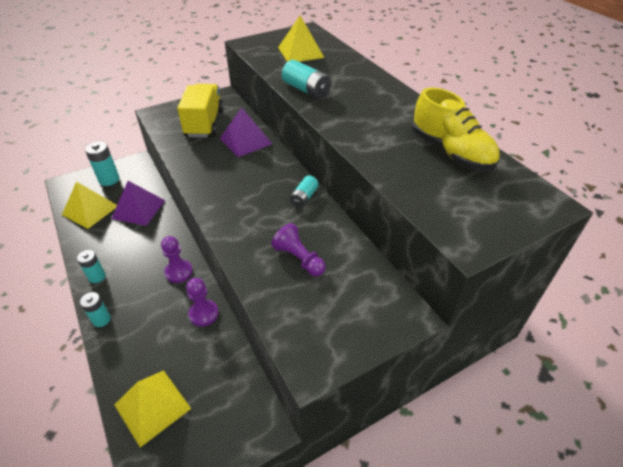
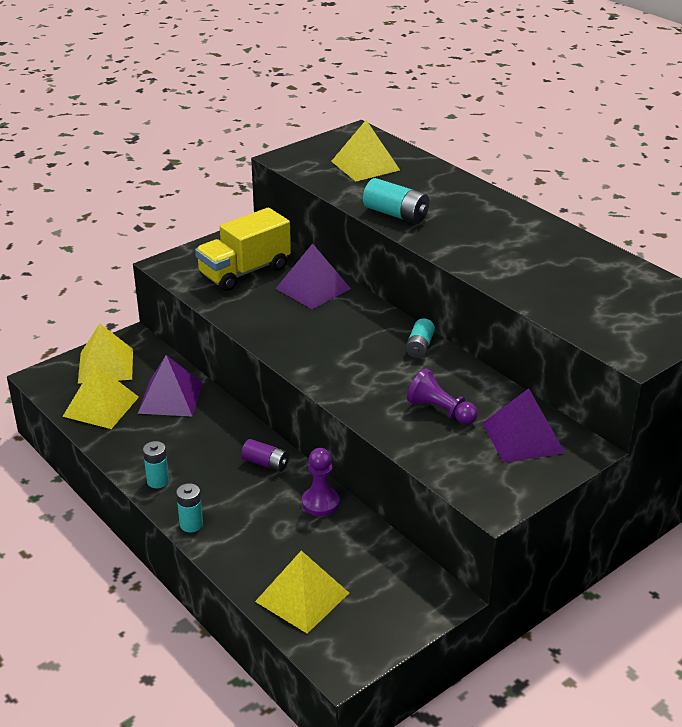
camera: 10 degrees left, 10 degrees down
(109, 179) = (105, 366): turquoise battery -> yellow pyramid
(179, 272) = (266, 463): purple pawn -> purple battery
(204, 123) = (244, 271): yellow truck -> yellow truck turned 120 degrees counterclockwise
(359, 295) = (522, 437): none -> purple pyramid
(450, 152) = (594, 270): yellow shoe -> none

